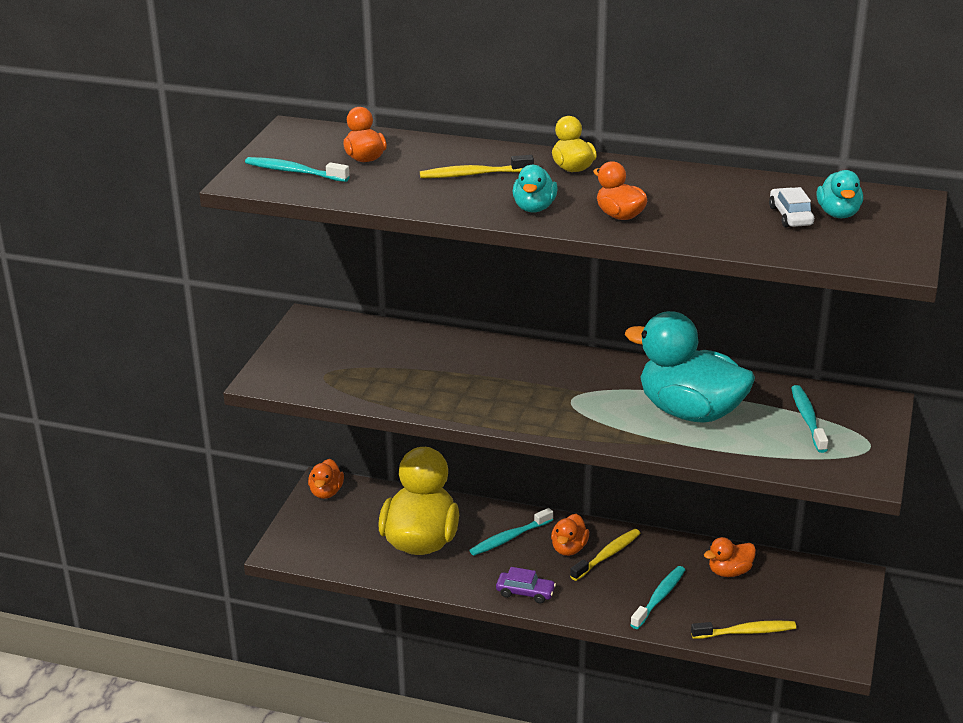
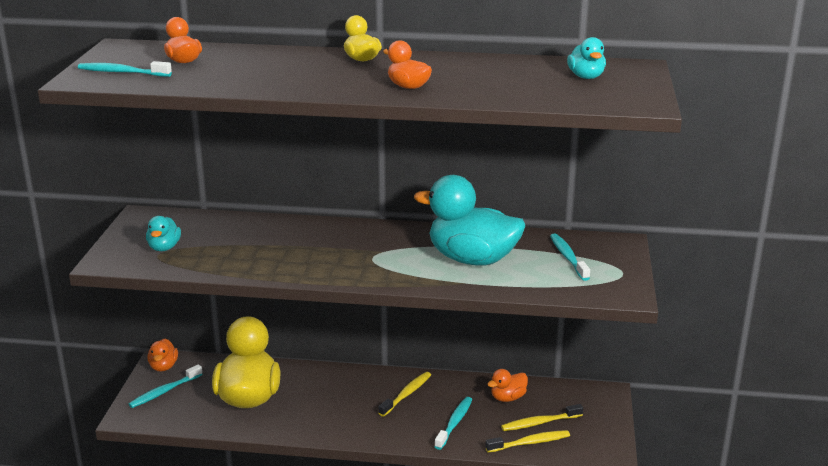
camera: 10 degrees left, 5 degrees down
(473, 174) = (278, 67): yellow toothbrush -> yellow toothbrush (539, 423)
(509, 538) = (323, 388): turquoise toothbrush -> turquoise toothbrush (164, 391)
(525, 592) = (342, 430): purple car -> none
(534, 208) = (335, 85): turquoise duck -> turquoise duck (164, 247)
(569, 548) = (374, 392): orange duck -> none
(790, 216) = (548, 80): white car -> none

